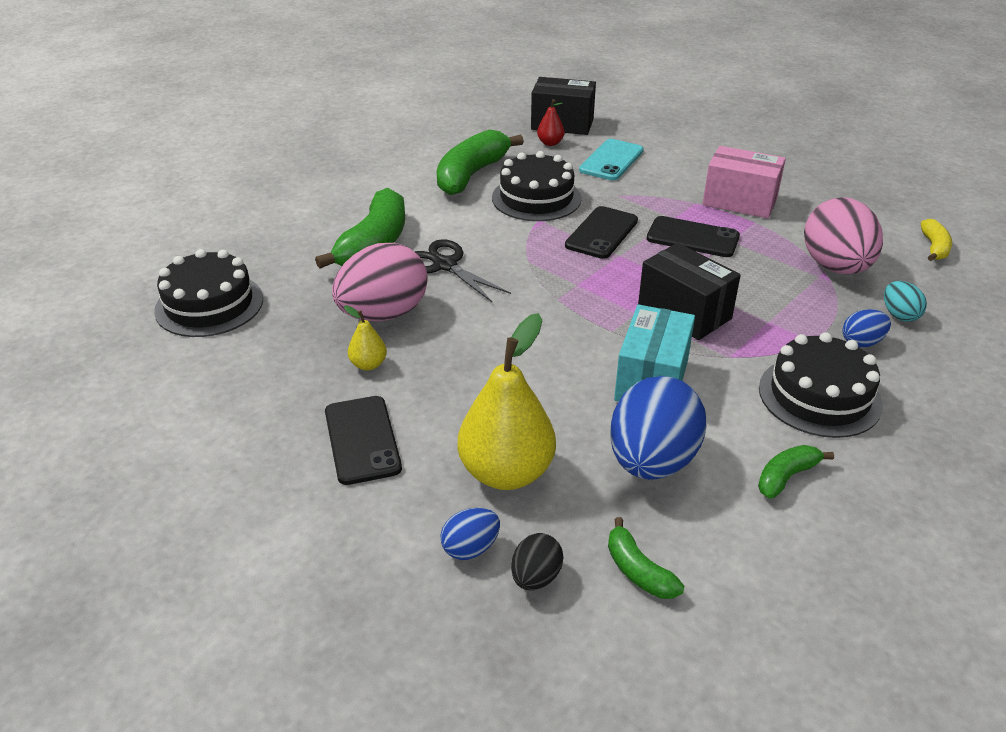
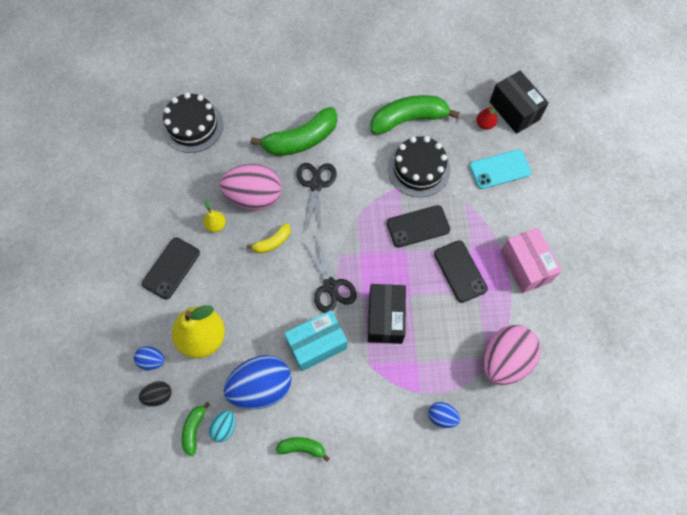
camera: 45 degrees right, 30 degrees up
(588, 326) = (330, 286): none -> black scissors
(819, 396) = (376, 425): black cake -> none
(899, 315) = (487, 419): turquoise egg -> turquoise egg (224, 427)
(934, 247) = (583, 398): yellow banana -> yellow banana (272, 242)

